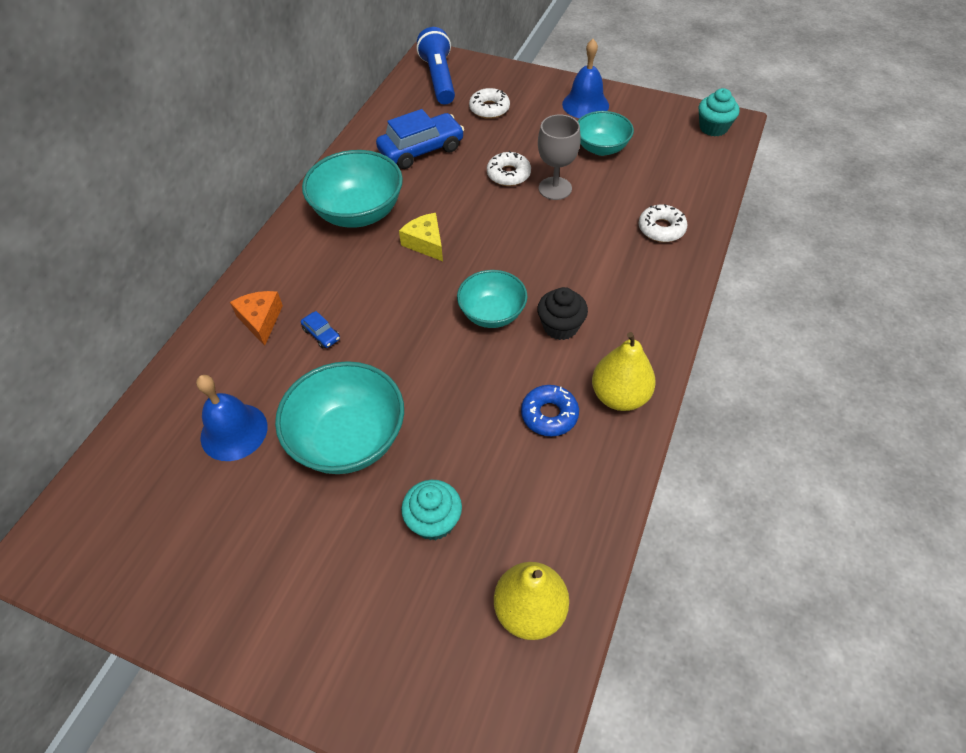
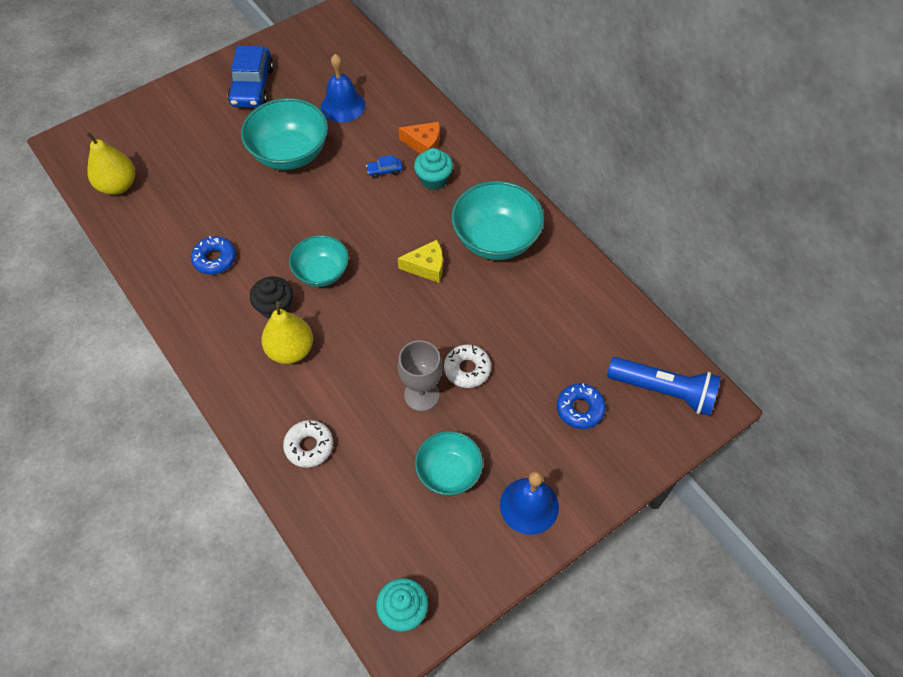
camera: 120 degrees right, 5 degrees up
(421, 150) = (550, 319): blue car -> blue car (252, 86)
(434, 521) = (203, 169): turquoise cupcake -> turquoise cupcake (433, 179)
(489, 109) = (580, 409): white donut -> blue donut
(619, 396) = (191, 306): yellow pear -> yellow pear (291, 350)

